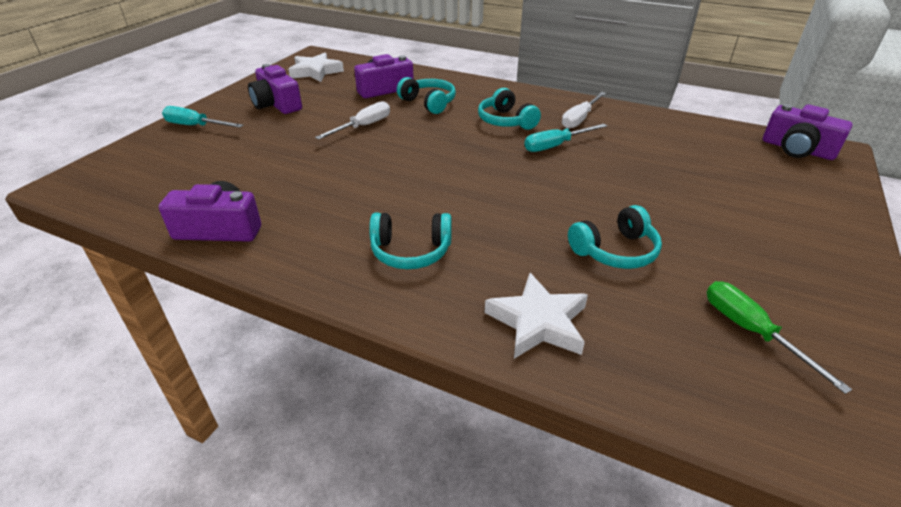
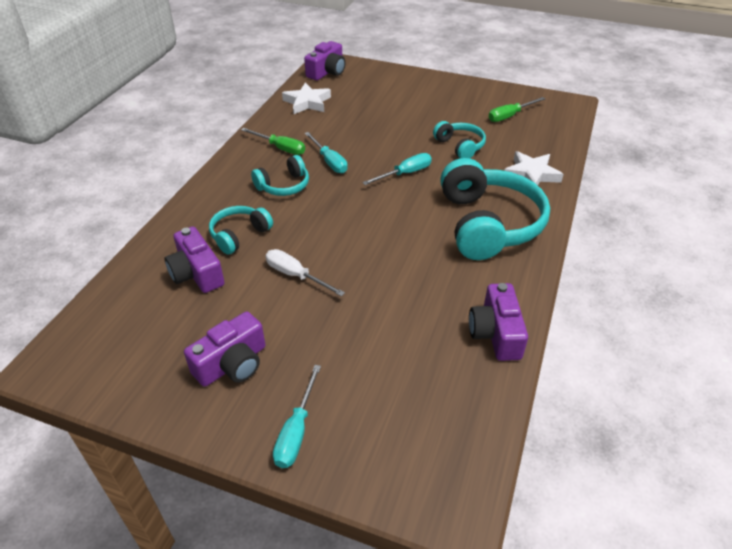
camera: 95 degrees left, 5 degrees up
(315, 72) = (121, 349): white star -> white star (307, 102)
(411, 251) = (488, 224): turquoise headphones -> turquoise headphones, size x1.97
(533, 195) = (405, 174): none -> turquoise screwdriver
(579, 119) = (280, 148): white screwdriver -> green screwdriver

